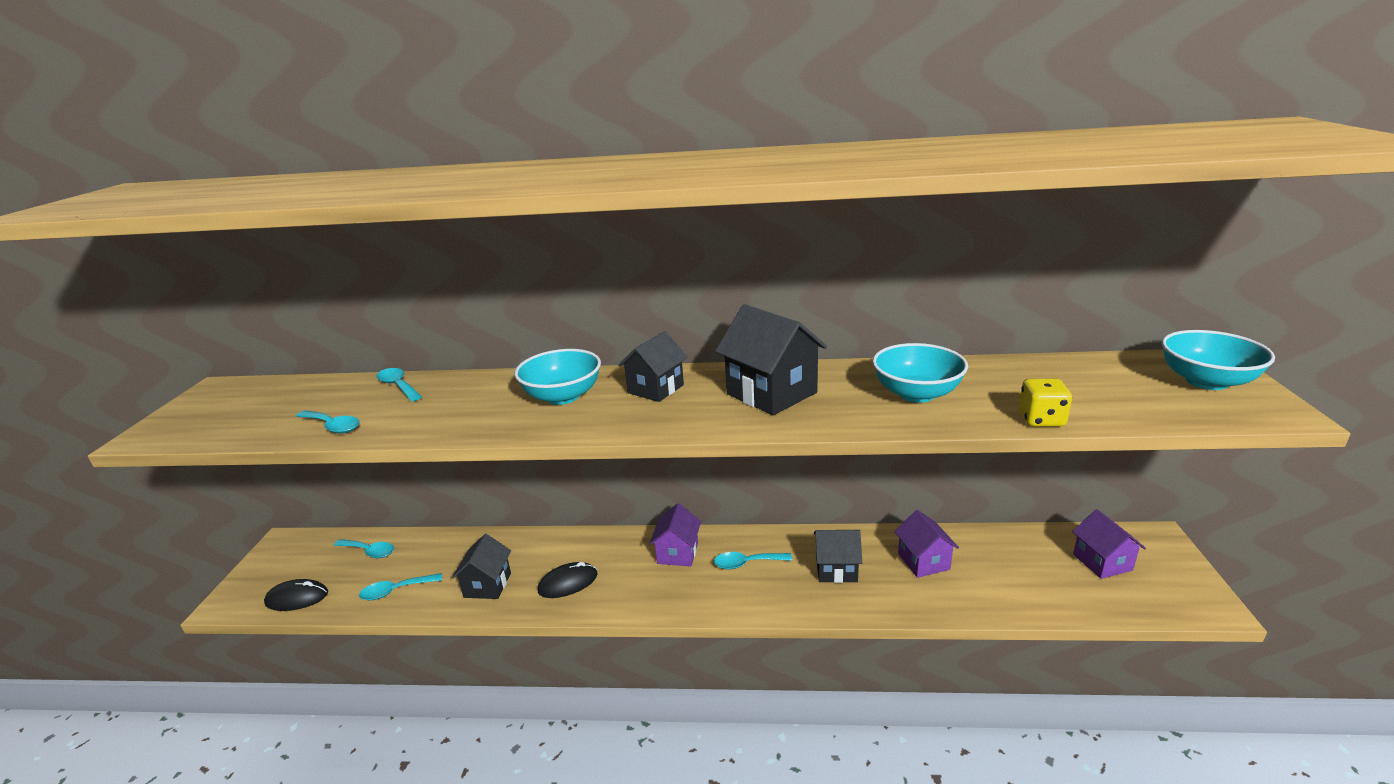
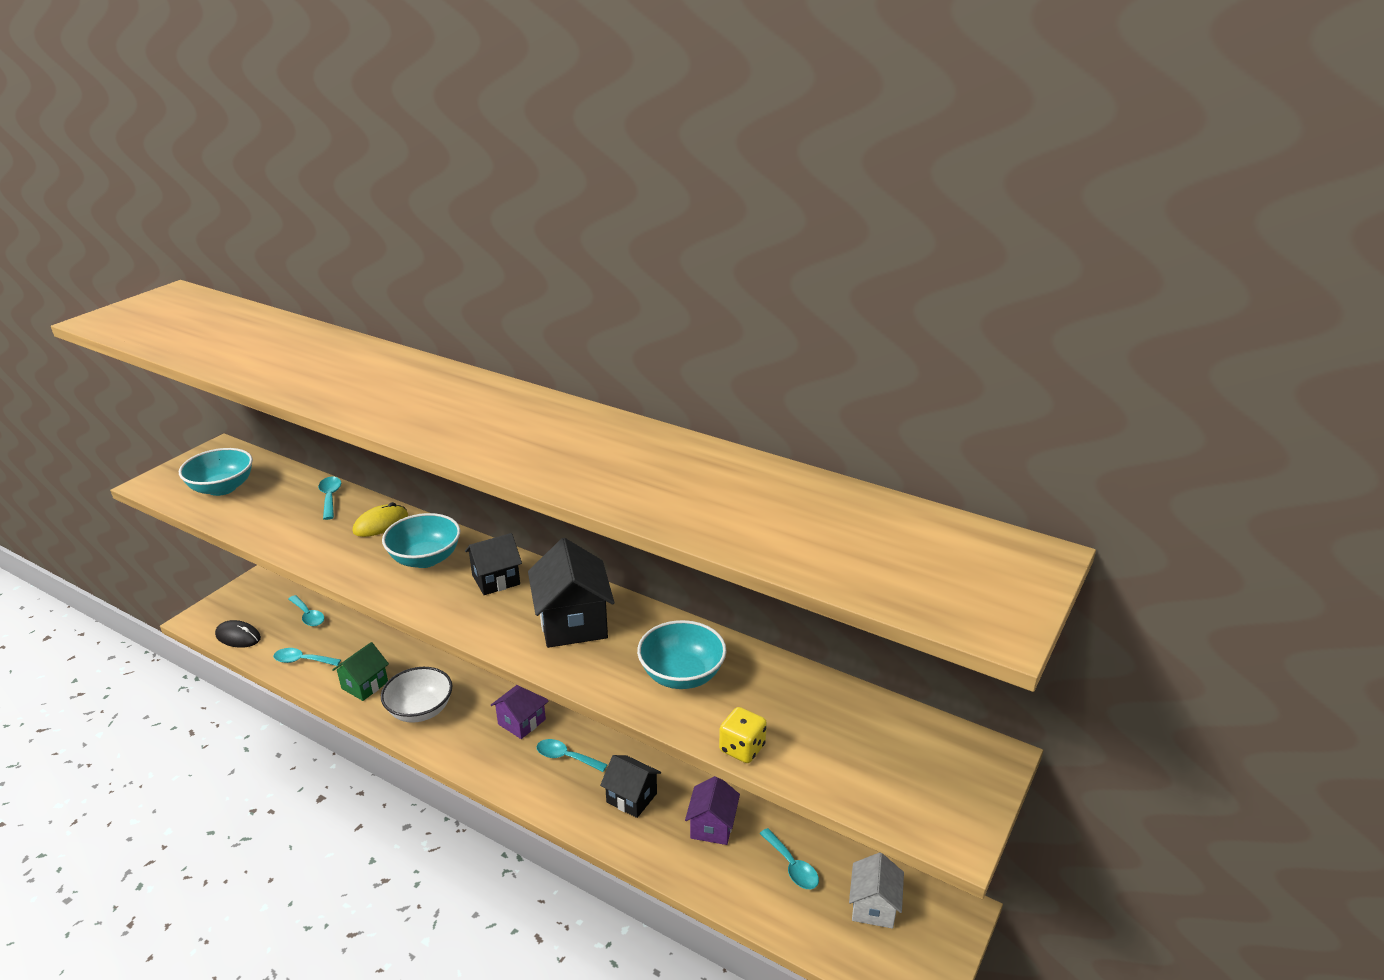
camera: 25 degrees right, 5 degrees up
(333, 426) = (258, 524): turquoise spoon -> turquoise spoon (792, 866)
(481, 387) = (381, 524): none -> yellow mouse
(487, 585) = (365, 685): black house -> green house
(568, 583) = (420, 710): black mouse -> white bowl
(1102, 562) = (873, 906): purple house -> white house
(1206, 381) = (949, 777): turquoise bowl -> turquoise bowl (222, 488)

